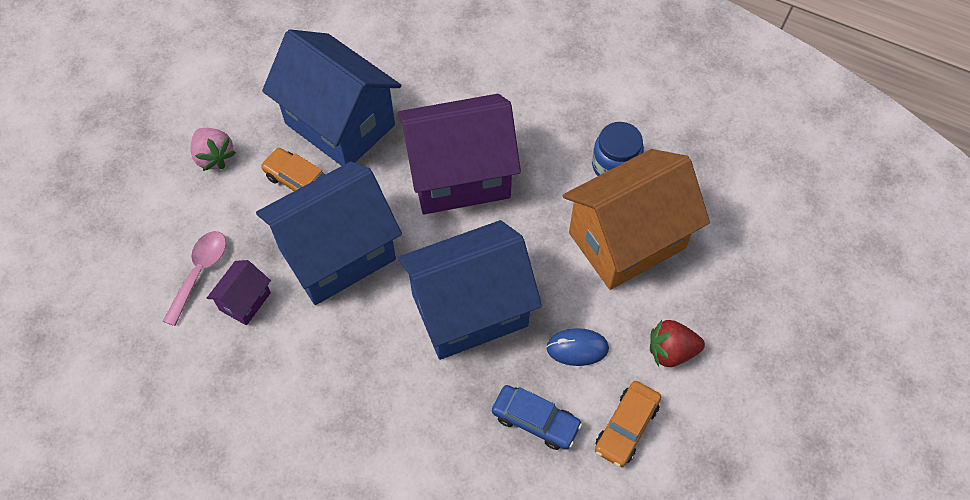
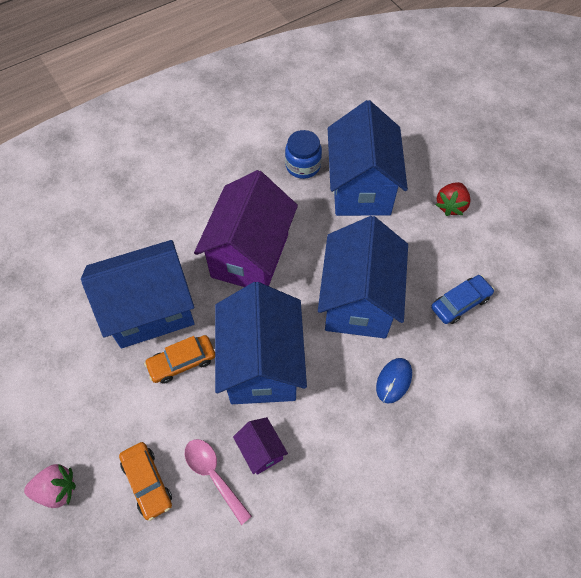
camera: 60 degrees left, 0 degrees up
(214, 157) = (113, 416): pink strawberry -> pink strawberry (57, 489)
(577, 348) = (421, 253): blue mouse -> blue mouse (394, 381)
(626, 240) = (361, 188): orange house -> blue house
(626, 427) = (489, 255): orange car -> orange car (147, 482)

